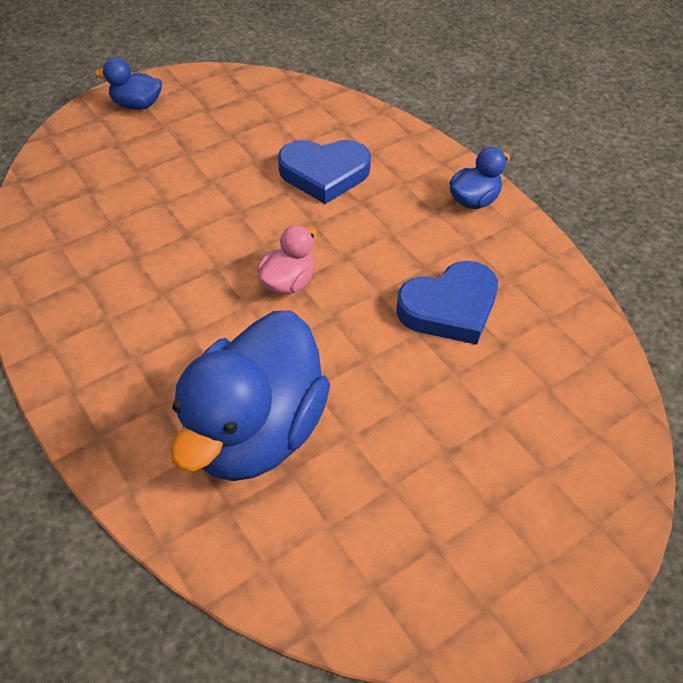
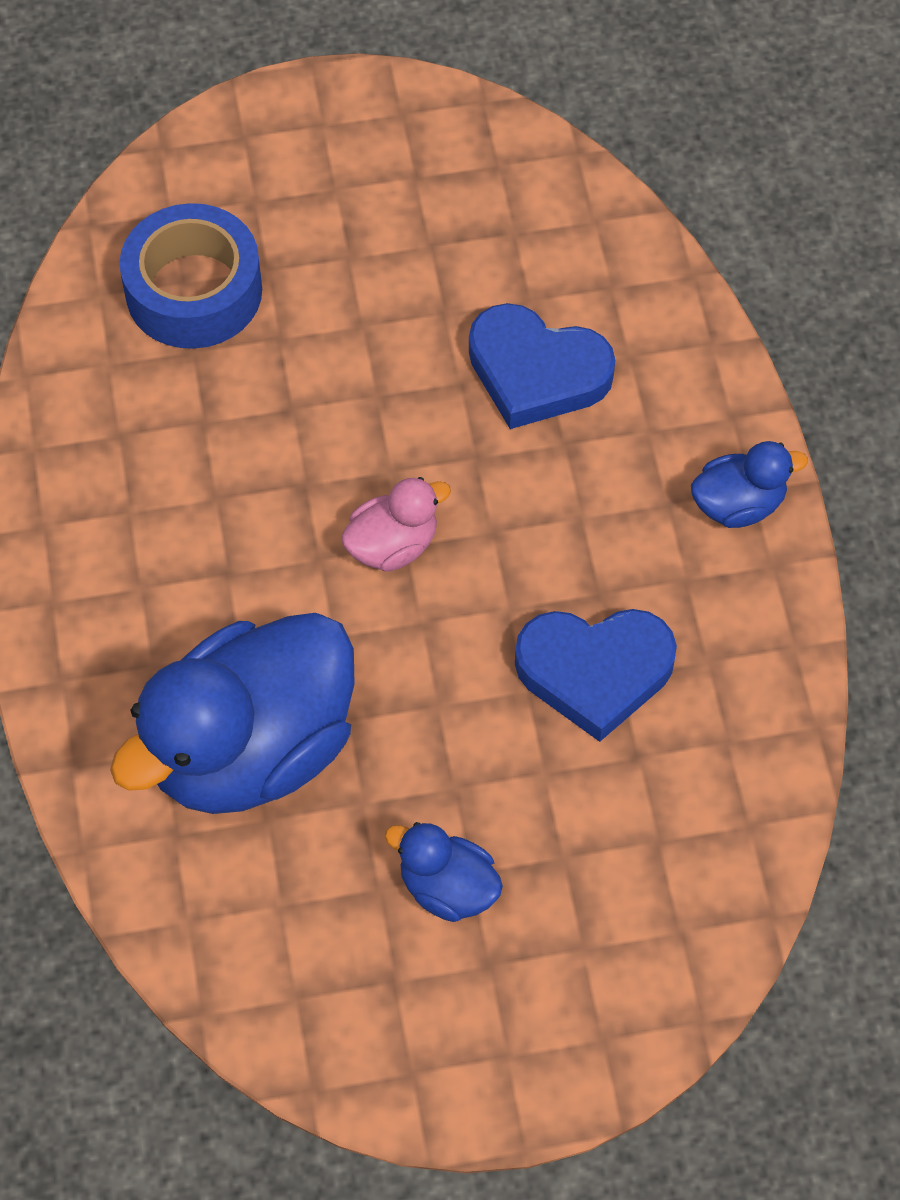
camera: 25 degrees right, 10 degrees up
(99, 193) = (194, 291): none -> blue tape
(137, 105) = (312, 131): blue duck -> blue duck (447, 888)

